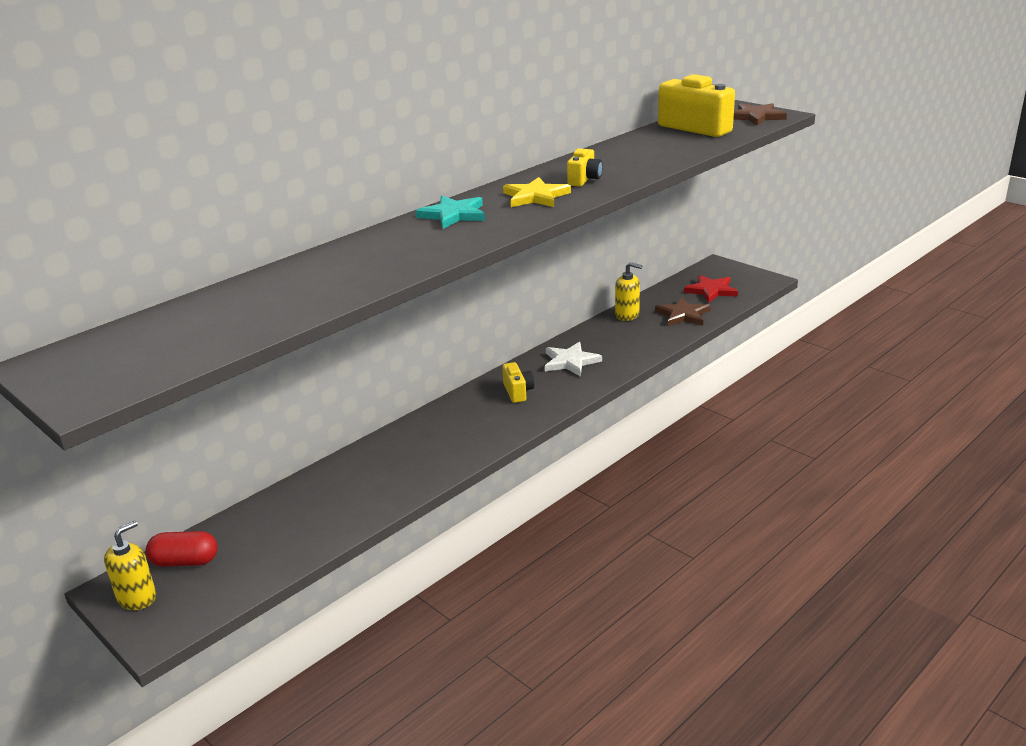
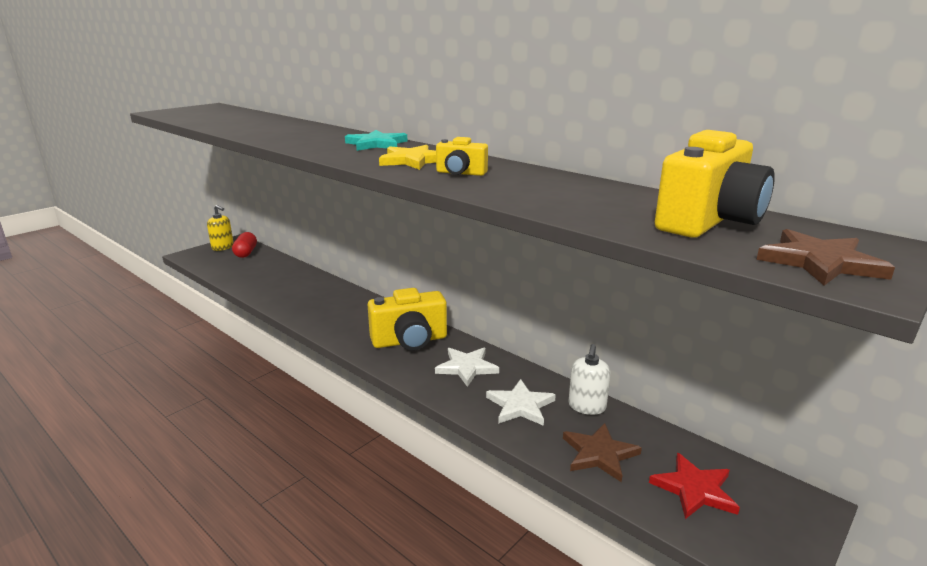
camera: 85 degrees right, 5 degrees down
(518, 392) = (409, 341): yellow camera -> yellow camera, size x1.94
(627, 315) = (587, 406): yellow soap dispenser -> white soap dispenser
(628, 339) = (520, 405): none -> white star

